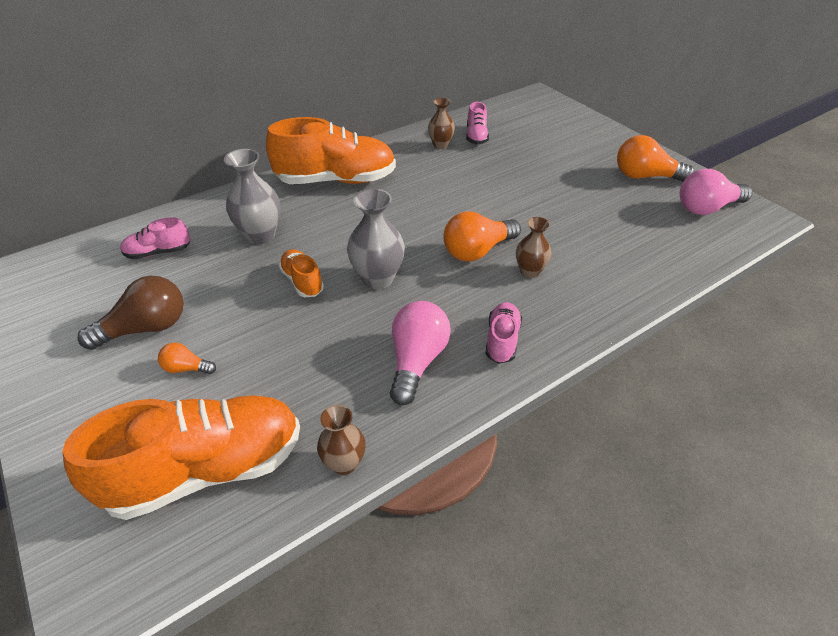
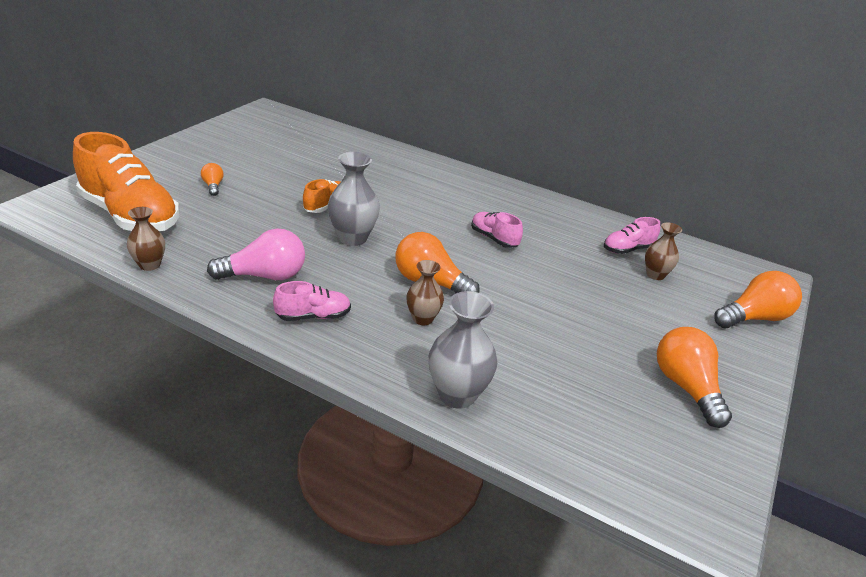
camera: 60 degrees right, 10 degrees down
(146, 328) = (243, 163): brown light bulb -> none
(158, 252) = (320, 146): pink shoe -> pink shoe (494, 239)
(260, 235) = (368, 176): grey vase -> grey vase (457, 395)
(336, 180) = (470, 191): orange shoe -> none
(440, 145) = (586, 231): brown vase -> brown vase (655, 275)
(579, 121) = (754, 318): none -> orange light bulb
(706, 208) = (669, 453): pink light bulb -> none

